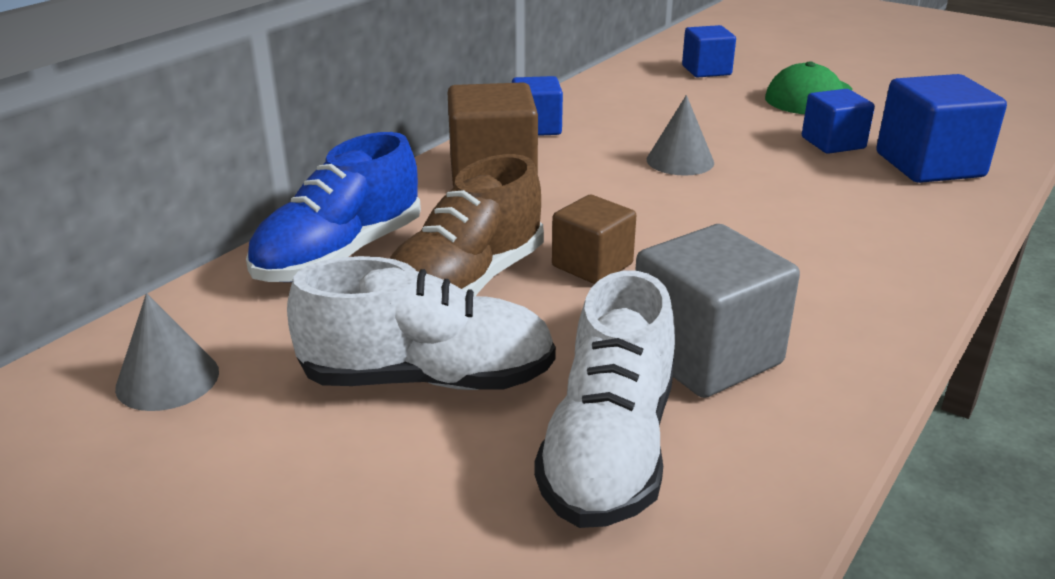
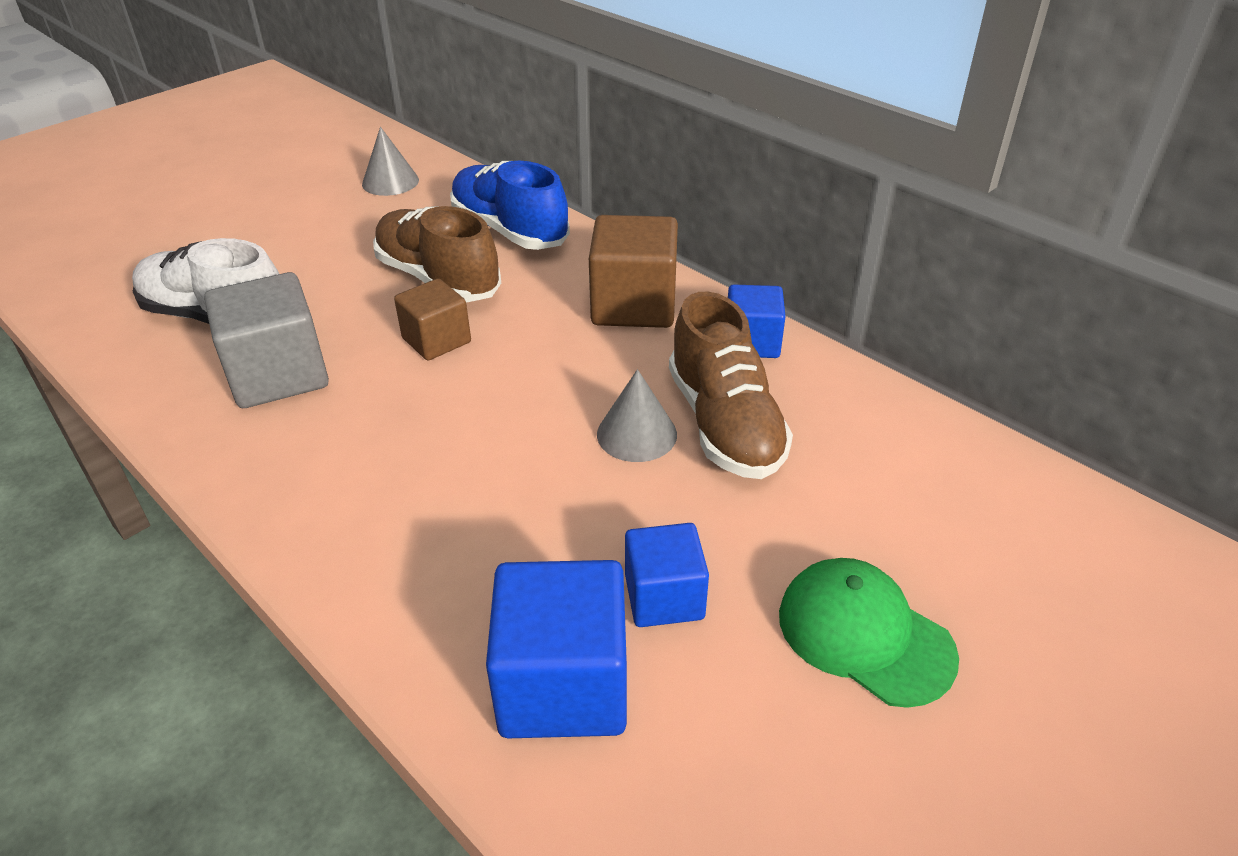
camera: 100 degrees right, 10 degrees up
(428, 378) = (333, 260): white shoe -> none
(648, 133) = (725, 424): none -> brown shoe
(706, 70) = (984, 535): blue cube -> none

